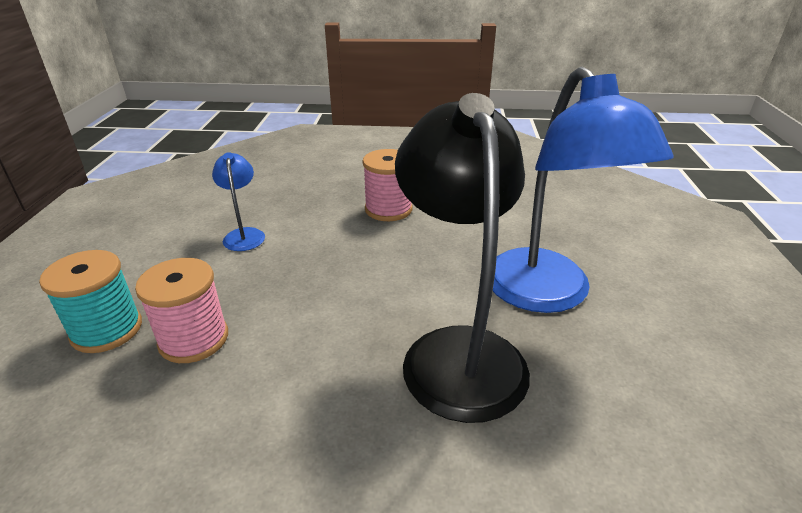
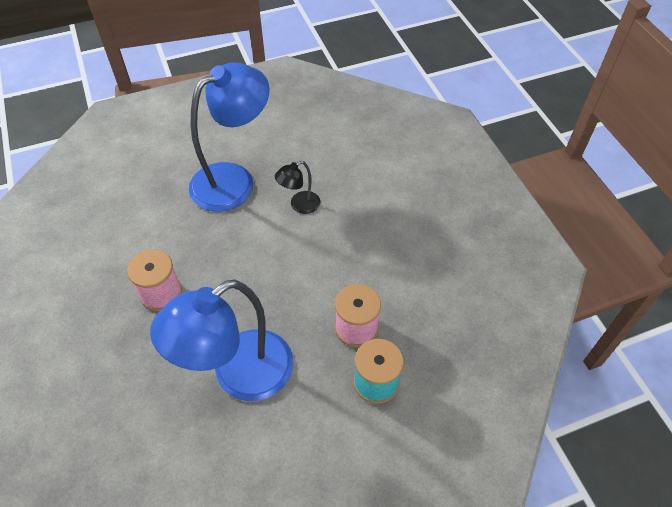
camera: 115 degrees left, 20 degrees up
(244, 235) = (239, 375): blue lamp -> blue lamp, size x2.20
(458, 351) = (299, 205): black lamp -> black lamp, size x0.45

